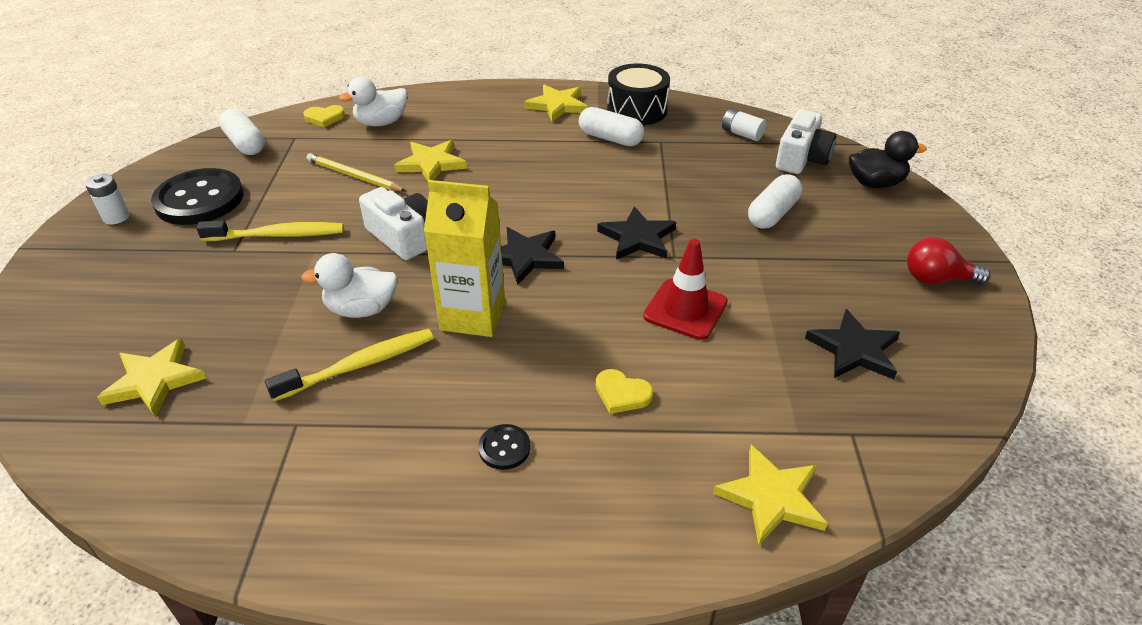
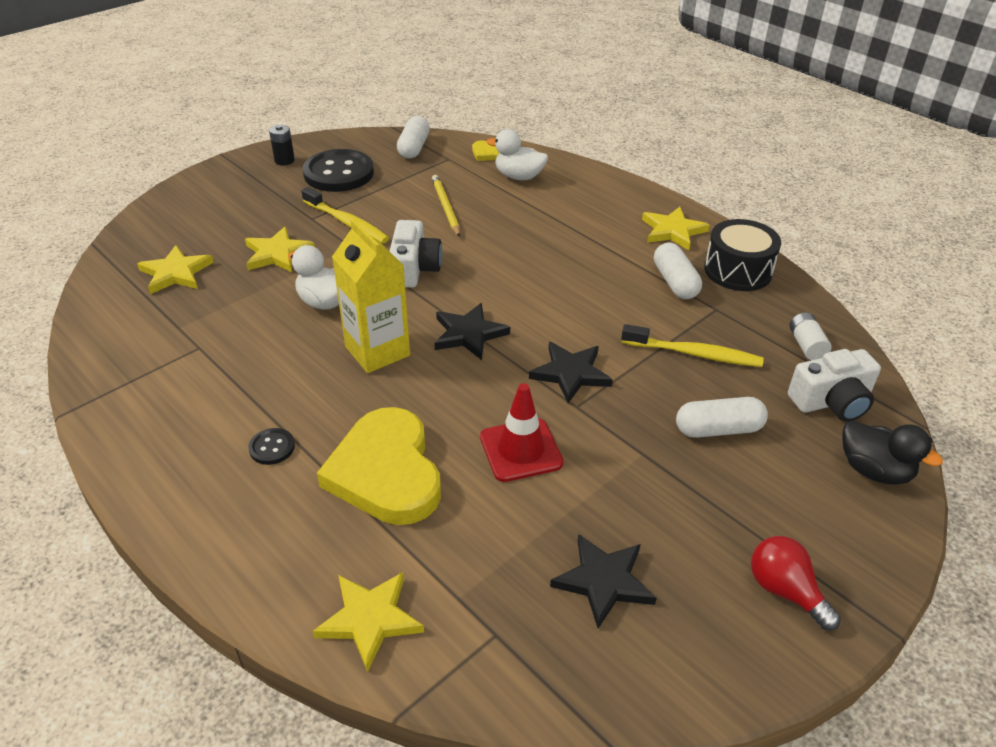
camera: 45 degrees right, 0 degrees up
(116, 217) = (284, 160): white battery -> black battery
(359, 365) = (273, 336): yellow toothbrush -> yellow toothbrush (694, 354)
(431, 164) = (508, 227): yellow star -> yellow star (277, 254)
(622, 394) = (386, 472): yellow heart -> yellow heart, size x2.47

